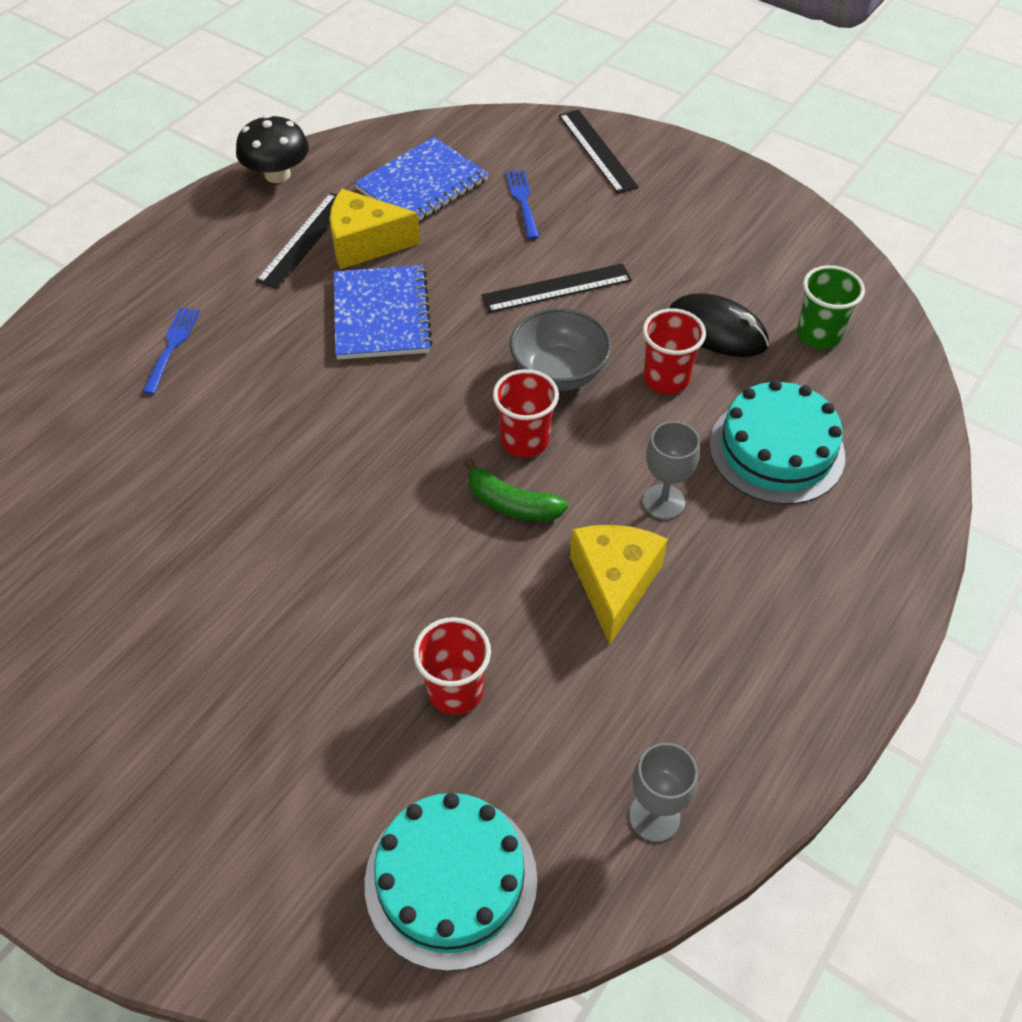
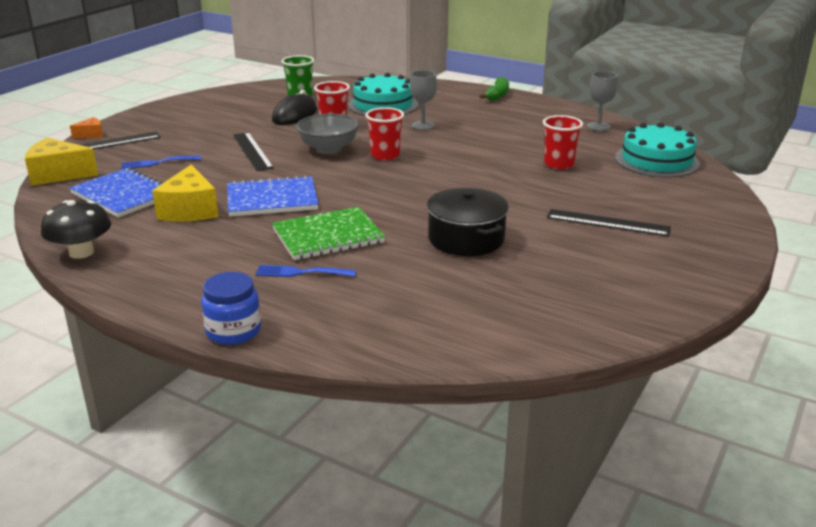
camera: 95 degrees left, 25 degrees down
(70, 298) = (233, 331): none -> blue jar
(206, 514) = (466, 239): none -> black pot
(257, 370) = (328, 236): none -> green notebook
(305, 240) = (178, 233): black ruler -> black ruler (608, 223)
(512, 504) = (433, 157): green banana -> green banana (497, 95)
(614, 584) = (479, 134): yellow cheese -> yellow cheese (58, 174)
(631, 131) = (91, 134): none -> orange cheese

